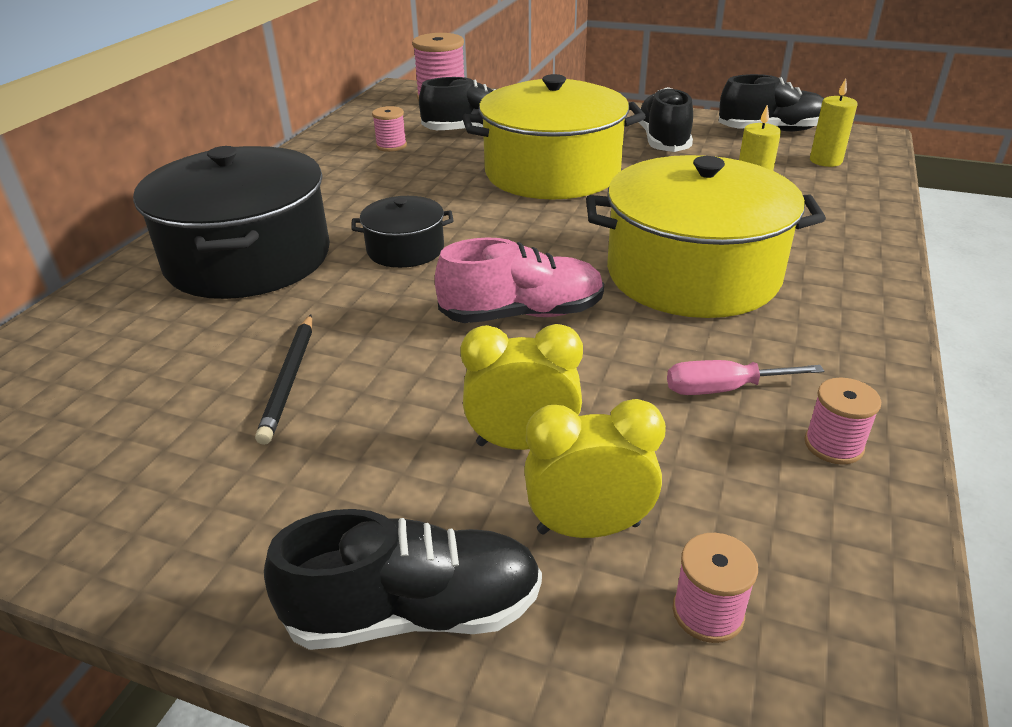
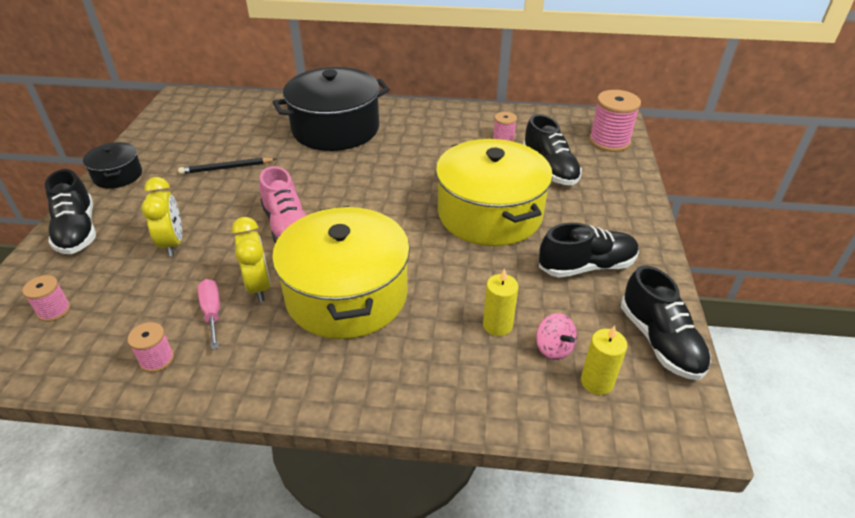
camera: 75 degrees right, 5 degrees up
(405, 249) = (356, 174): black pot -> black pot (118, 175)
(588, 527) = (112, 271): yellow clock -> yellow clock (259, 286)
(784, 171) = (553, 348): none -> pink spinning top

